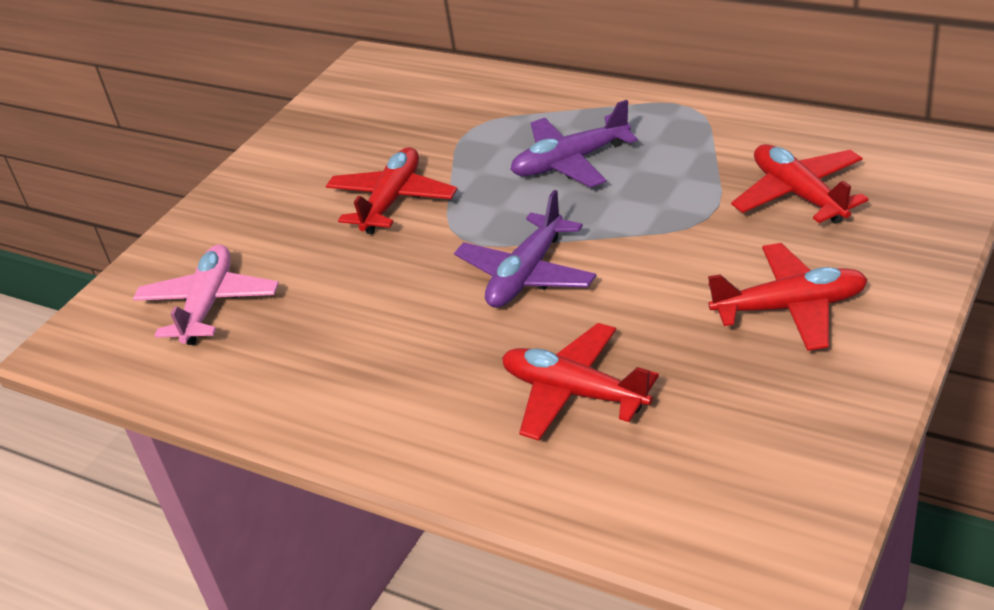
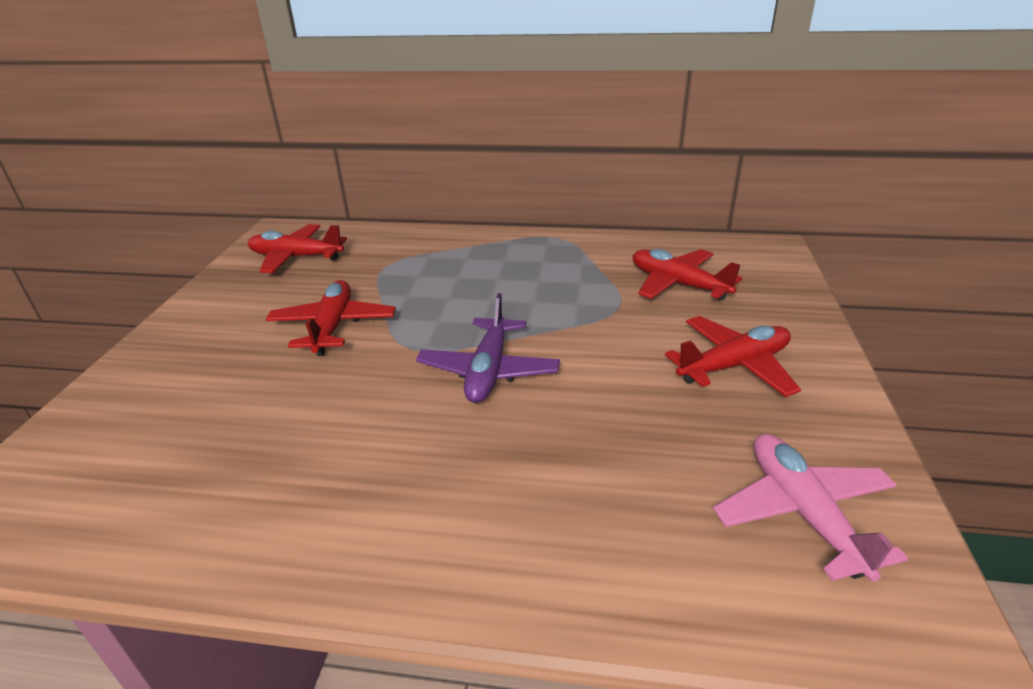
camera: 25 degrees left, 5 degrees down
(209, 305) = (154, 447): pink plane -> pink plane (803, 513)
(571, 162) = (483, 281): purple plane -> none
(574, 393) = (593, 473): red plane -> red plane (296, 257)

